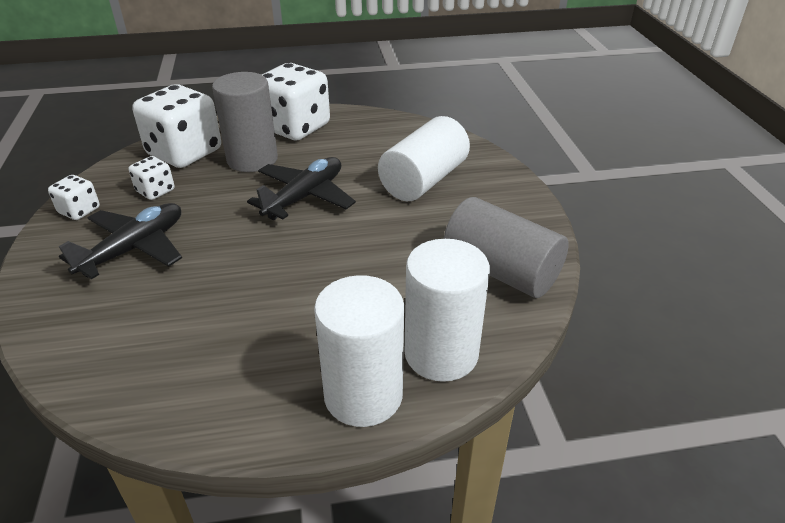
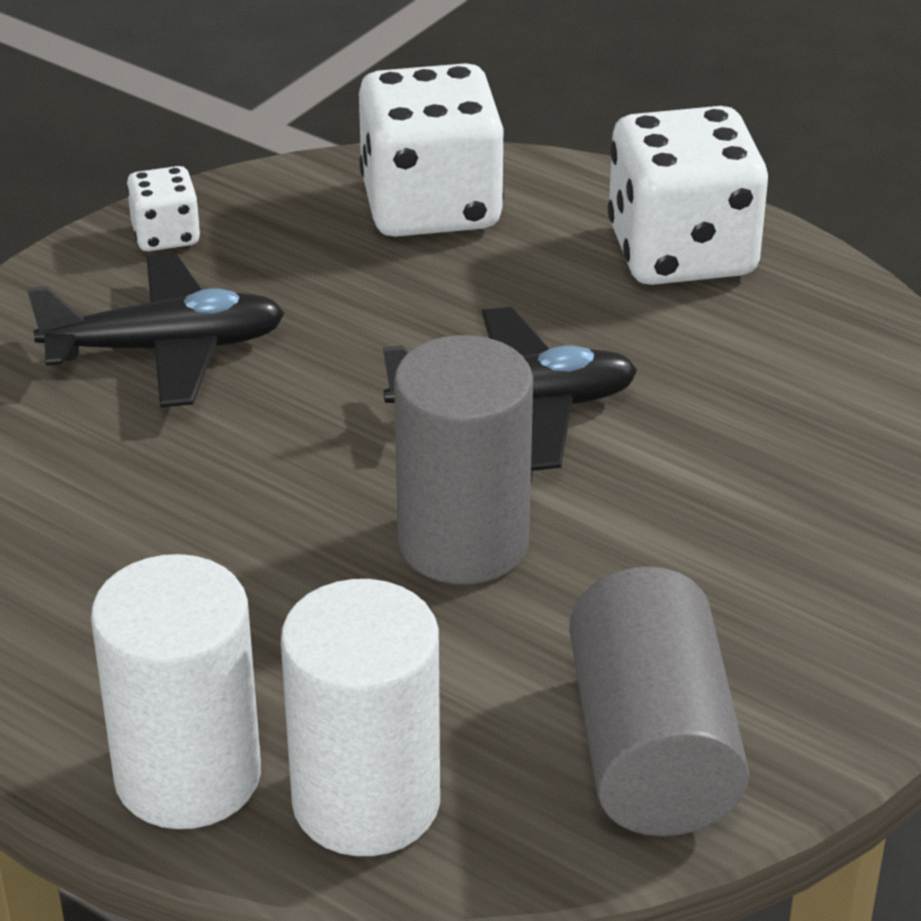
camera: 45 degrees right, 0 degrees up
(155, 191) = (304, 260): white dice -> none
(252, 159) = (522, 281): grey cylinder -> grey cylinder (463, 542)
(424, 180) = (766, 500): white cylinder -> none

